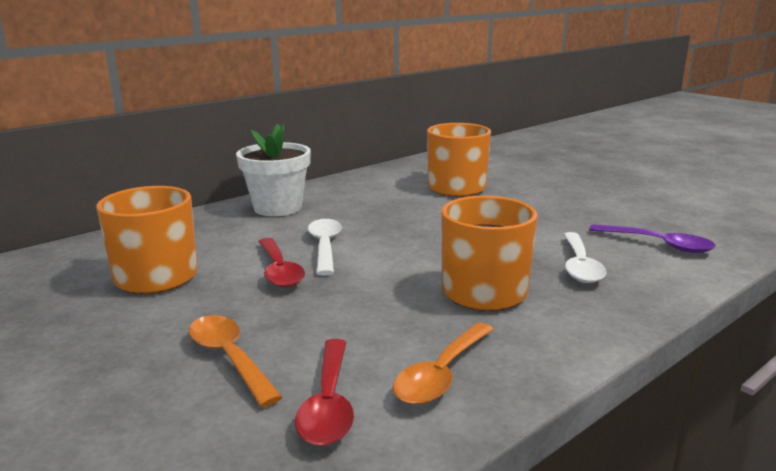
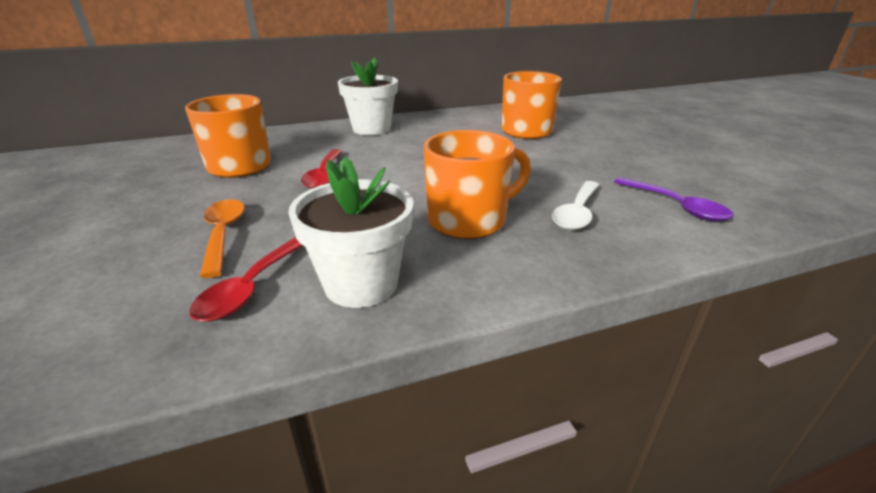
camera: 20 degrees right, 10 degrees up
(325, 246) = (376, 162): white spoon -> none
(441, 374) = (361, 284): orange spoon -> white flower pot

